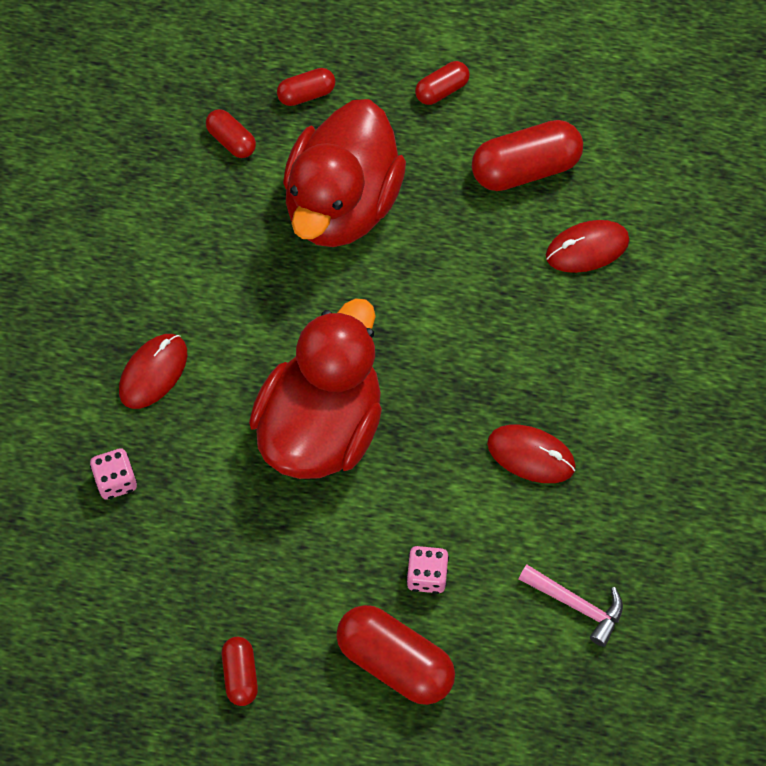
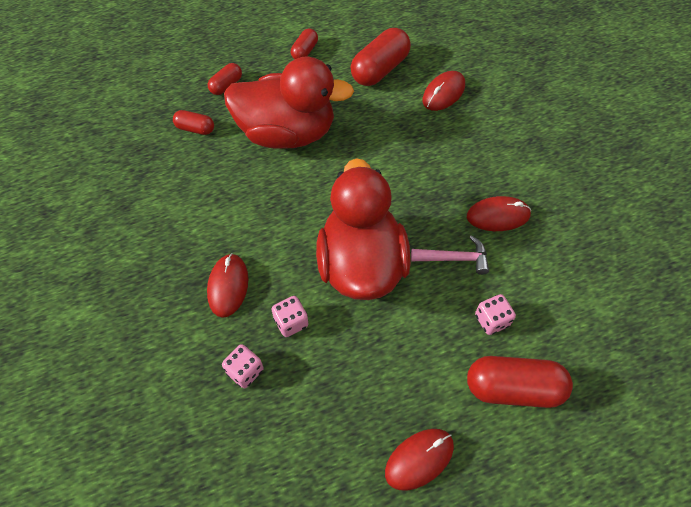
camera: 30 degrees left, 5 degrees down
(198, 453) = (291, 322): none -> pink dice
(240, 675) = (419, 459): red capsule -> red mouse
(342, 204) = (287, 133): red duck -> red duck turned 75 degrees counterclockwise
(576, 605) = (591, 288): pink hammer -> pink hammer (454, 258)

